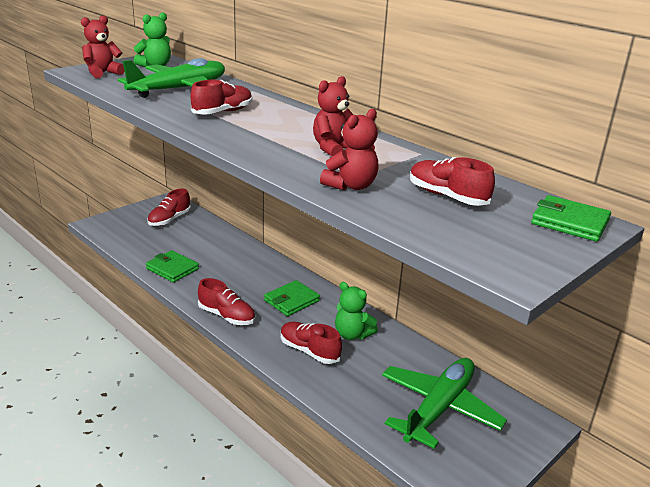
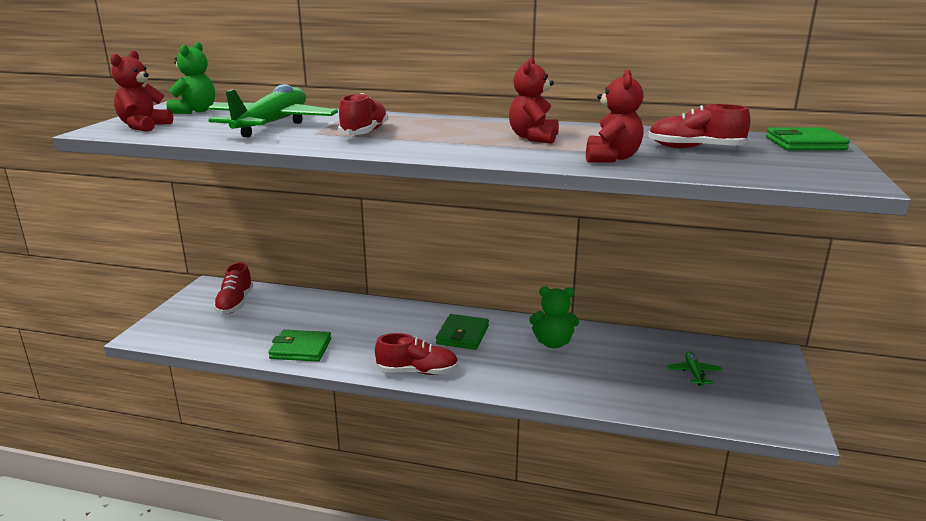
camera: 30 degrees left, 5 degrees down
(309, 351) = (534, 371): red shoe -> none
(439, 408) = (694, 373): green plane -> green plane, size x0.40

